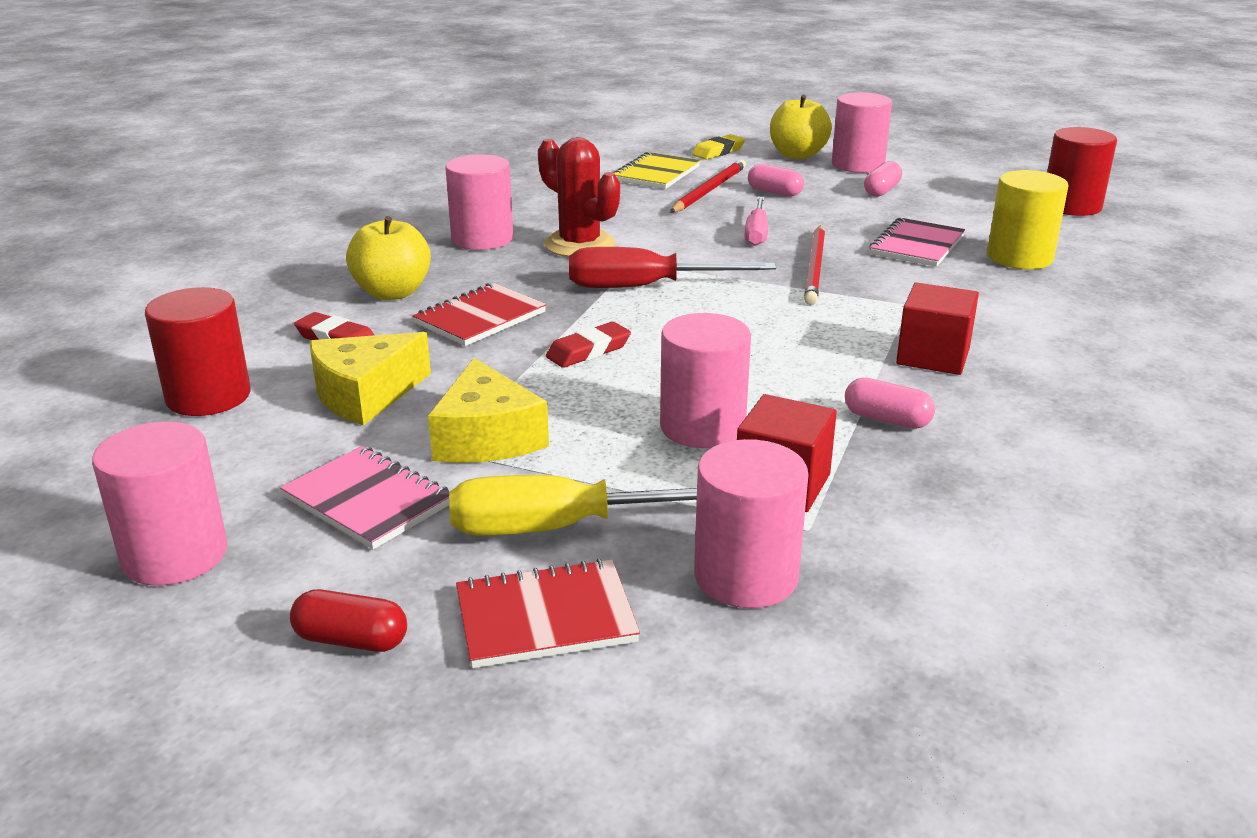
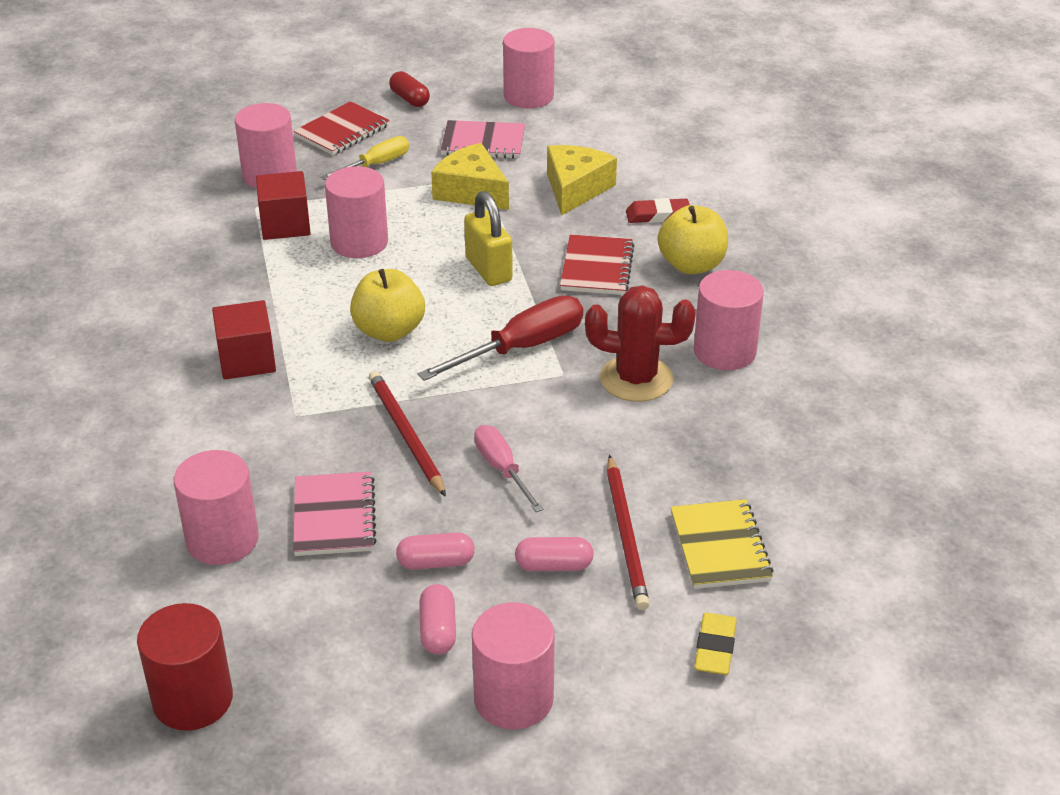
camera: 145 degrees right, 10 degrees up
(208, 397) = (656, 156): red cylinder -> none
(351, 640) = (410, 99): red capsule -> red capsule turned 75 degrees clockwise
(562, 527) = (376, 165): yellow screwdriver -> yellow screwdriver, size x0.63
(588, 351) = (488, 270): red eraser -> yellow padlock
(797, 155) = (611, 691): yellow apple -> yellow apple (389, 331)
(887, 419) = (251, 290): pink capsule -> pink capsule (436, 562)
(1019, 257) = (222, 540): yellow cylinder -> pink cylinder

